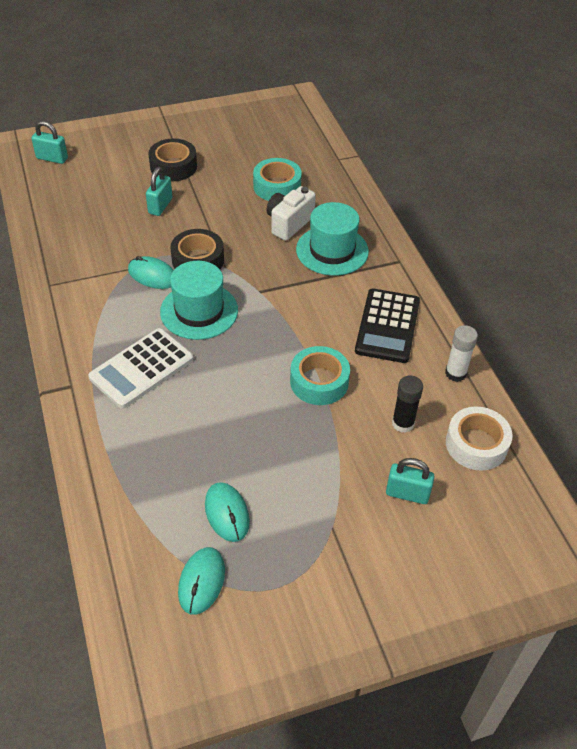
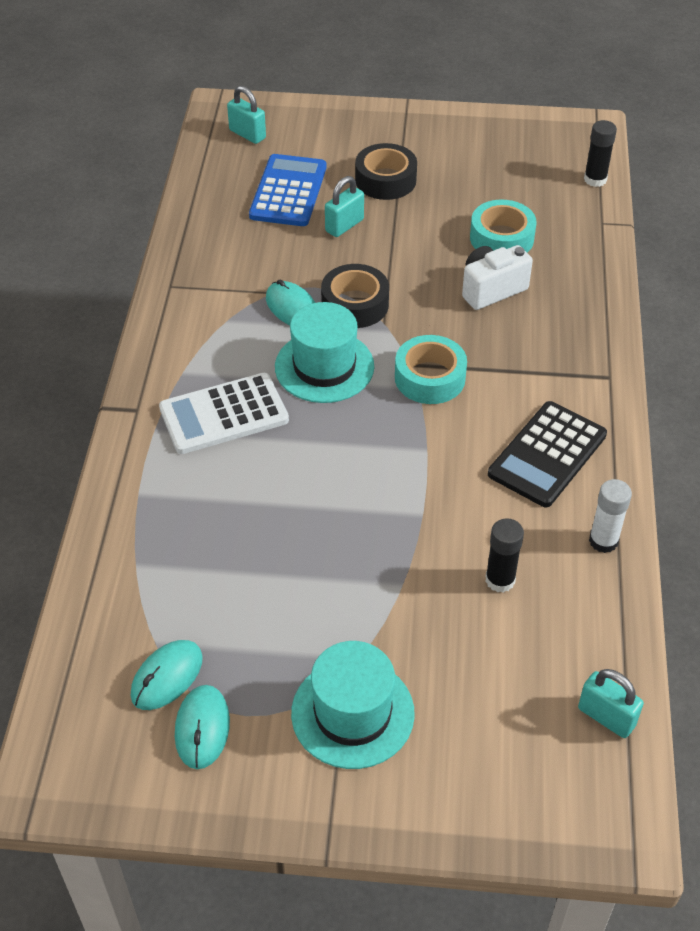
camera: 25 degrees right, 0 degrees up
(105, 192) = (288, 191): none -> blue calculator
(227, 513) = (234, 612): turquoise mouse -> turquoise mouse (202, 728)
(318, 131) = (595, 179): none -> black glue stick
(319, 382) = (423, 496): turquoise tape -> turquoise tape (430, 378)
(332, 250) = (528, 339): turquoise hat -> turquoise hat (352, 713)
(407, 493) = (458, 665): turquoise padlock -> turquoise padlock (606, 717)
(476, 444) = (580, 637): white tape -> none

